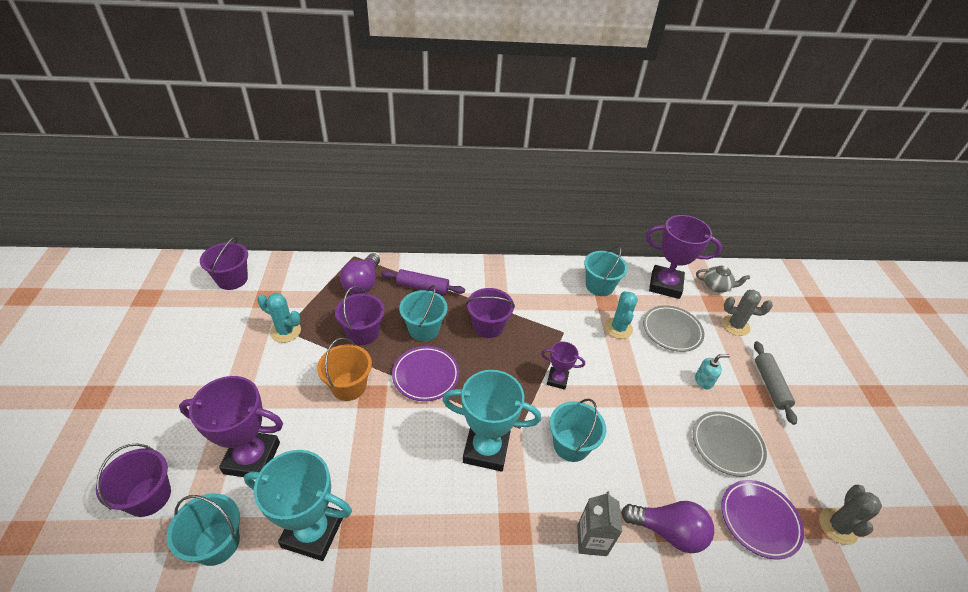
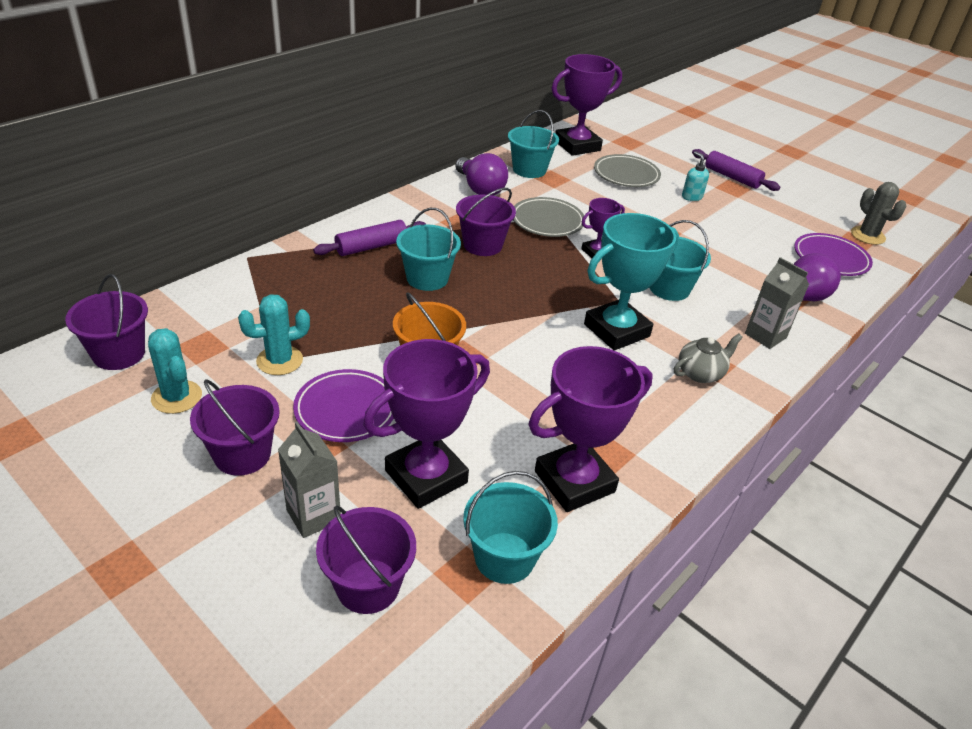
camera: 45 degrees left, 5 degrees down
(182, 435) = (313, 515): none -> grey carton
(313, 532) = (574, 481): turquoise trophy -> purple trophy
(362, 283) = (300, 275): purple light bulb -> purple light bulb (480, 189)
(363, 332) = (370, 314): purple bucket -> purple bucket (242, 454)
(425, 375) = (487, 311): purple plate -> purple plate (346, 410)
(618, 328) = (587, 193): turquoise cactus -> turquoise cactus (176, 397)
(703, 381) = (691, 197): turquoise soap dispenser -> turquoise soap dispenser turned 60 degrees counterclockwise
(716, 286) = (613, 130): grey teapot -> grey teapot (701, 373)
(727, 445) = (758, 228): grey plate -> grey plate (547, 221)
(735, 325) = (661, 150): grey cactus -> none
(770, 385) = (732, 177): grey rolling pin -> purple rolling pin

